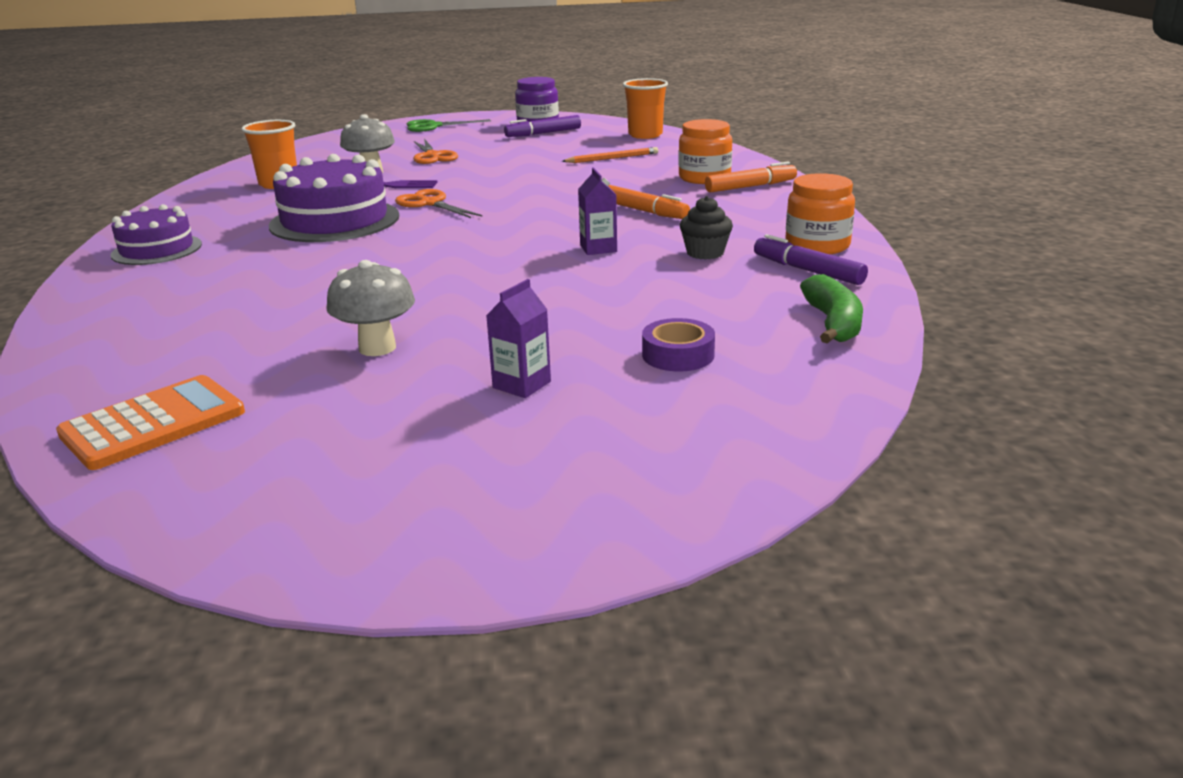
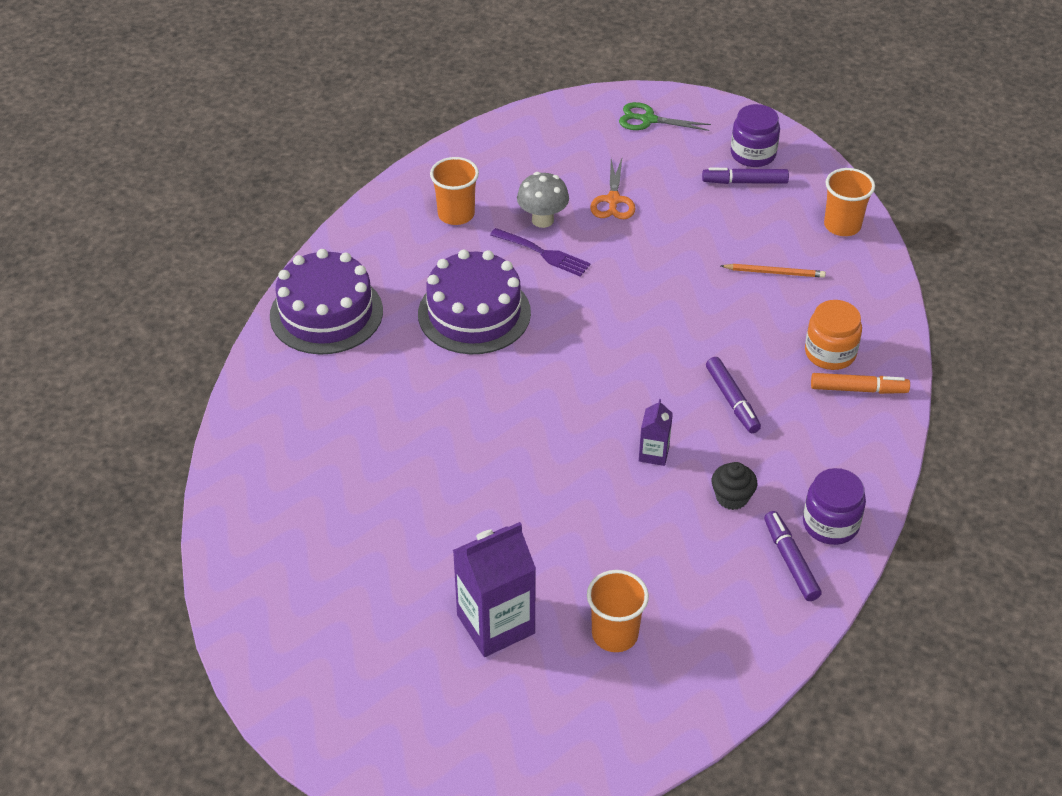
camera: 25 degrees right, 20 degrees up
(153, 423) = (267, 569): orange calculator -> none
(157, 249) = (326, 313): purple cake -> purple cake, size x1.60
(377, 348) = (427, 537): grey mushroom -> none
(430, 203) = (563, 309): orange scissors -> none
(521, 385) = (496, 624): purple carton -> purple carton, size x1.99
(644, 211) = (732, 400): orange marker -> purple marker
(678, 355) = (615, 634): purple tape -> orange cup
(817, 245) = (830, 524): orange jar -> purple jar
(833, 323) = (749, 643): green banana -> none

